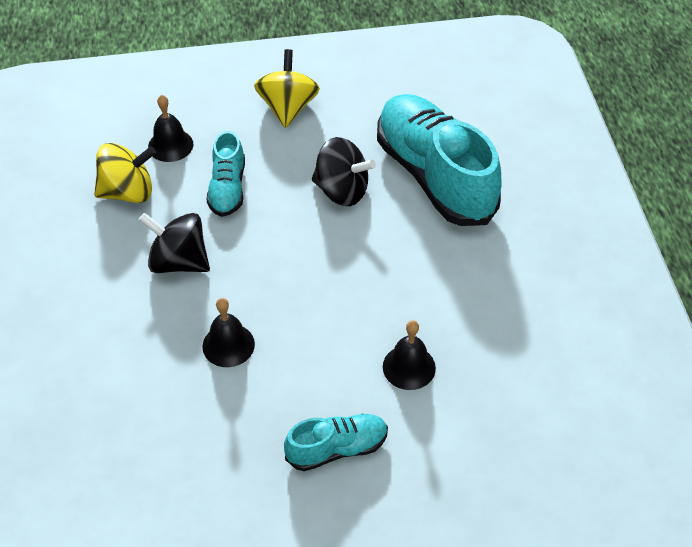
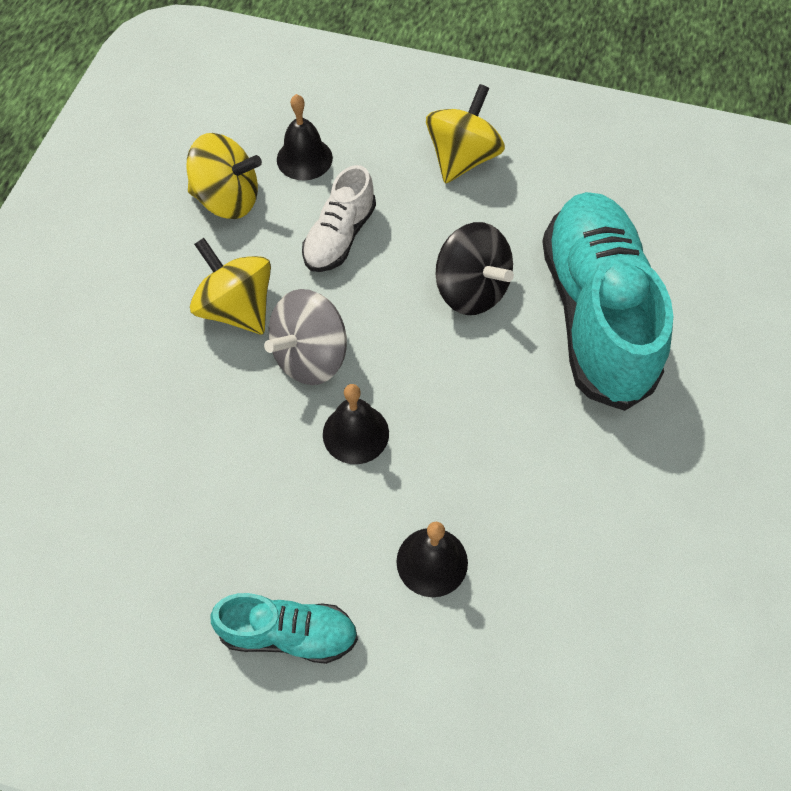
camera: 25 degrees right, 10 degrees up
(179, 262) = (237, 308): black spinning top -> yellow spinning top
(228, 189) = (339, 237): turquoise shoe -> white shoe
(228, 345) = (236, 438): black bell -> black bell (355, 433)
(252, 273) = (311, 356): none -> grey spinning top

